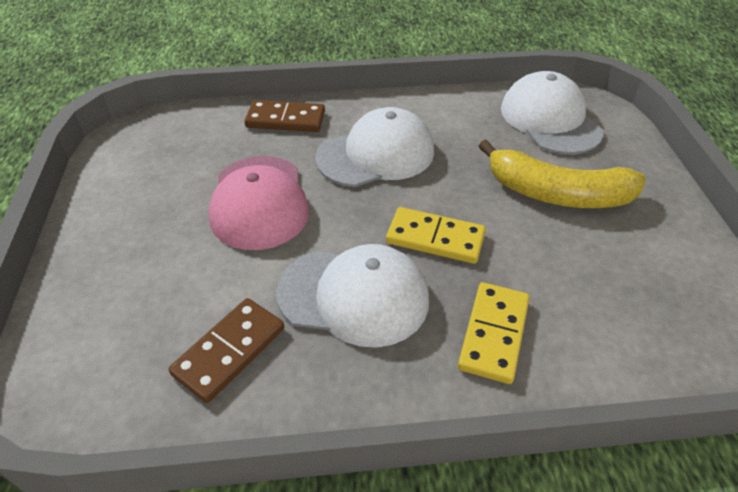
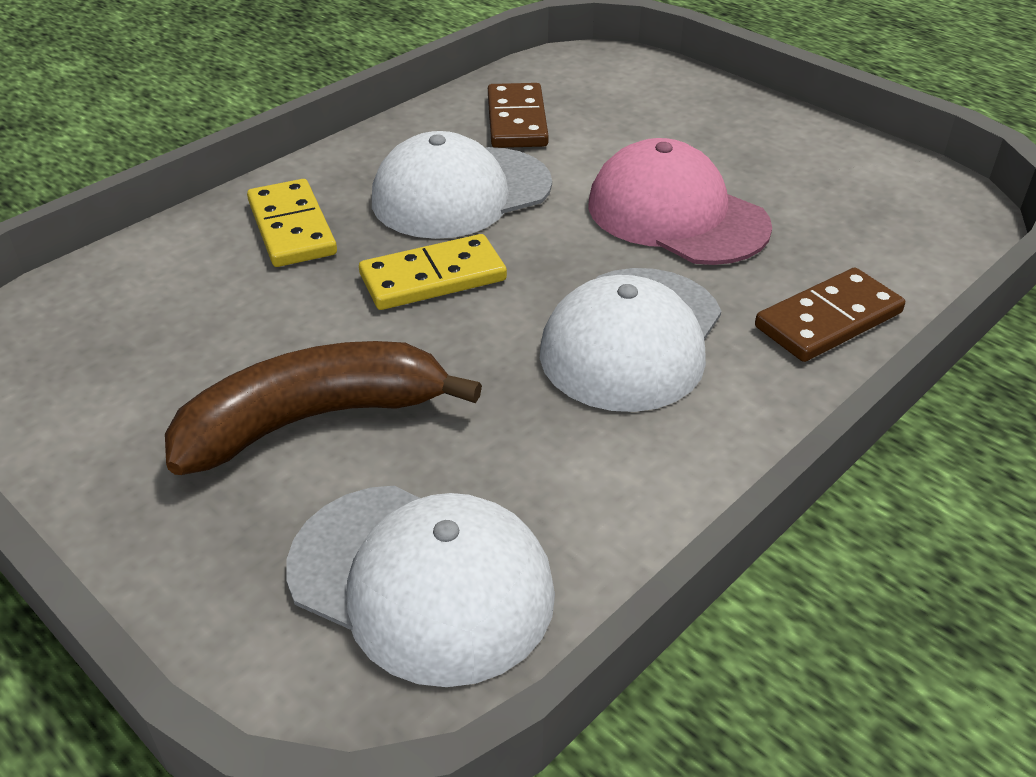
camera: 140 degrees right, 5 degrees down
(557, 193) = (312, 420): yellow banana -> brown banana

